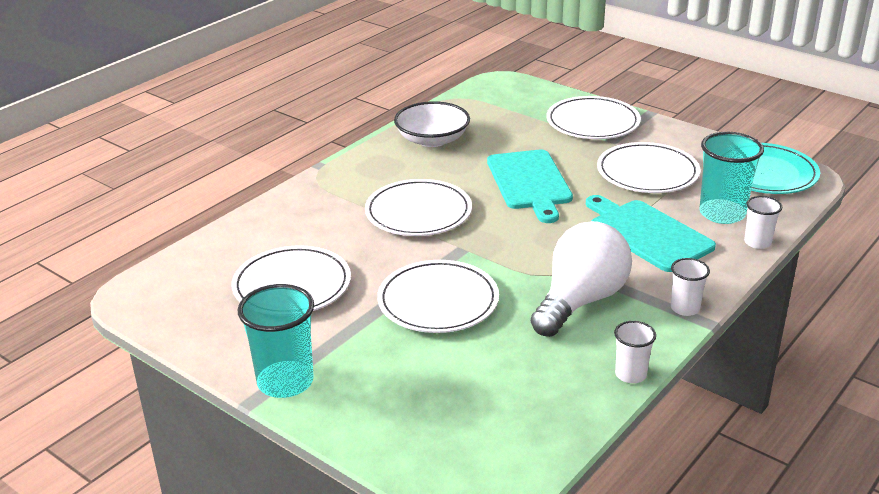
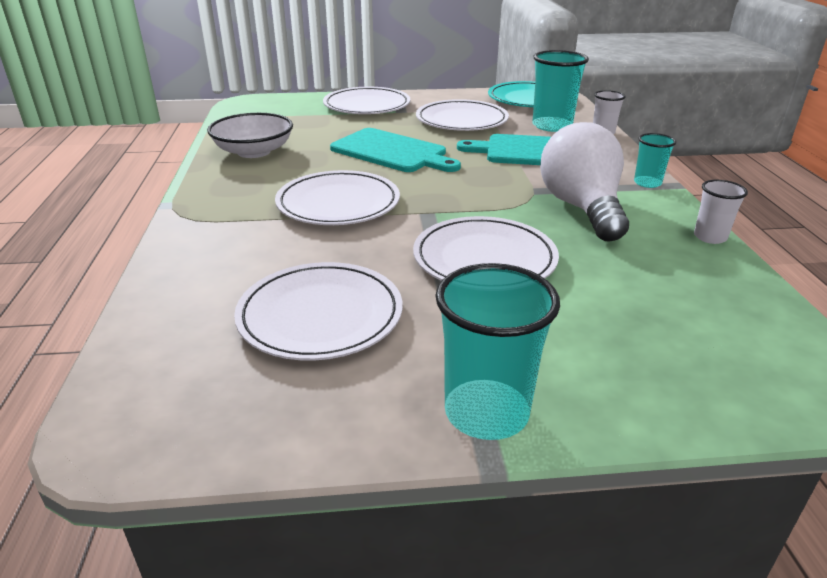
camera: 45 degrees left, 0 degrees up
(685, 308) = (647, 183): white cup -> turquoise cup

